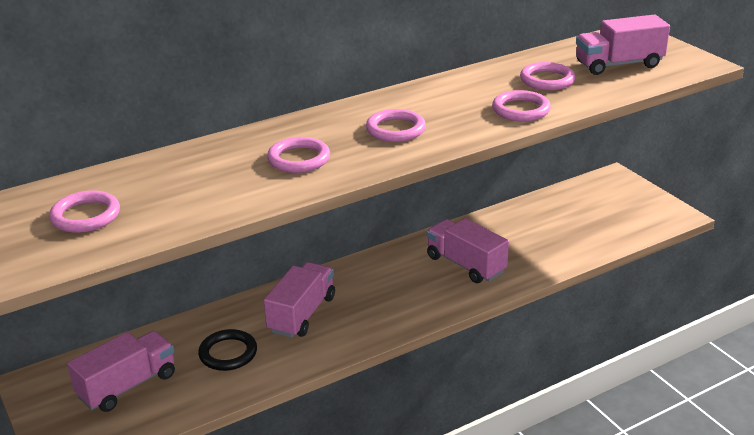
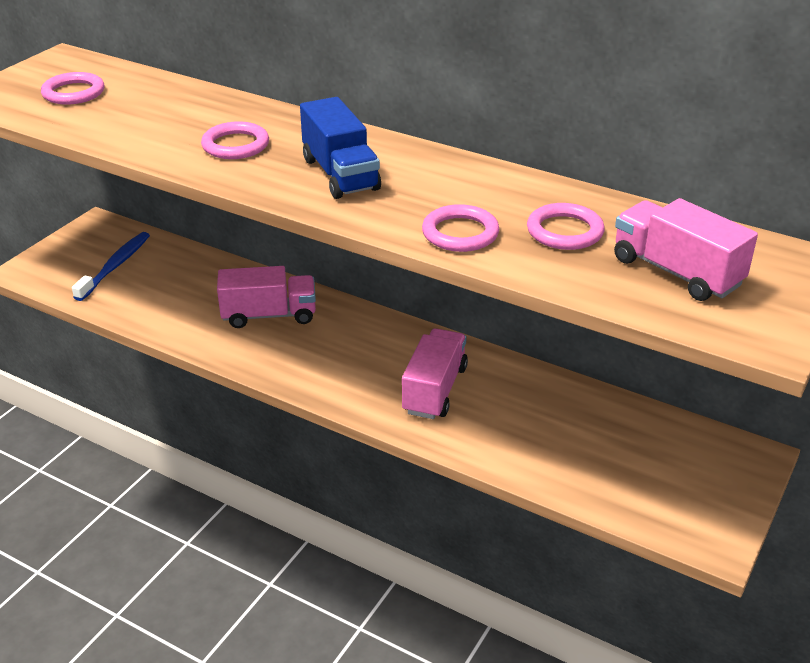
camera: 60 degrees right, 5 degrees up
(127, 386) = (115, 266): pink truck -> blue toothbrush
(228, 353) = (186, 297): black ring -> none
(395, 129) = (340, 174): pink ring -> blue truck

